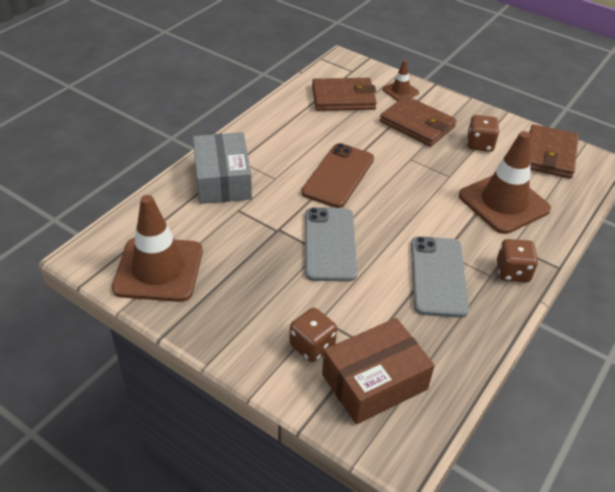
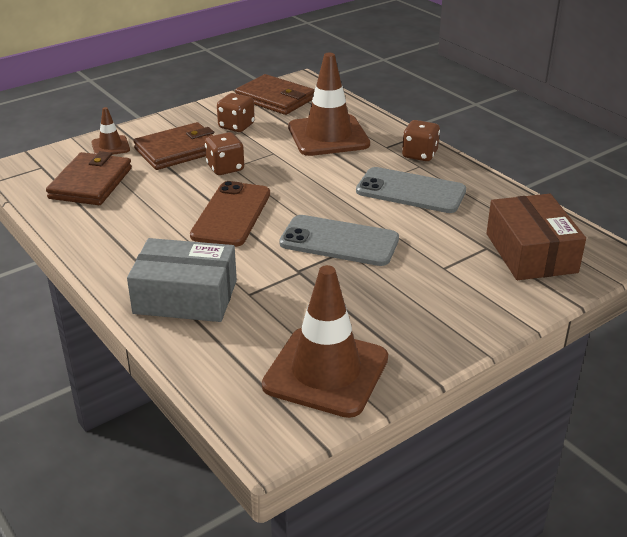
camera: 70 degrees left, 10 degrees down
(312, 346) = (479, 279): brown dice -> brown dice (225, 168)
(338, 175) = (231, 214): brown phone -> brown phone turned 60 degrees clockwise

